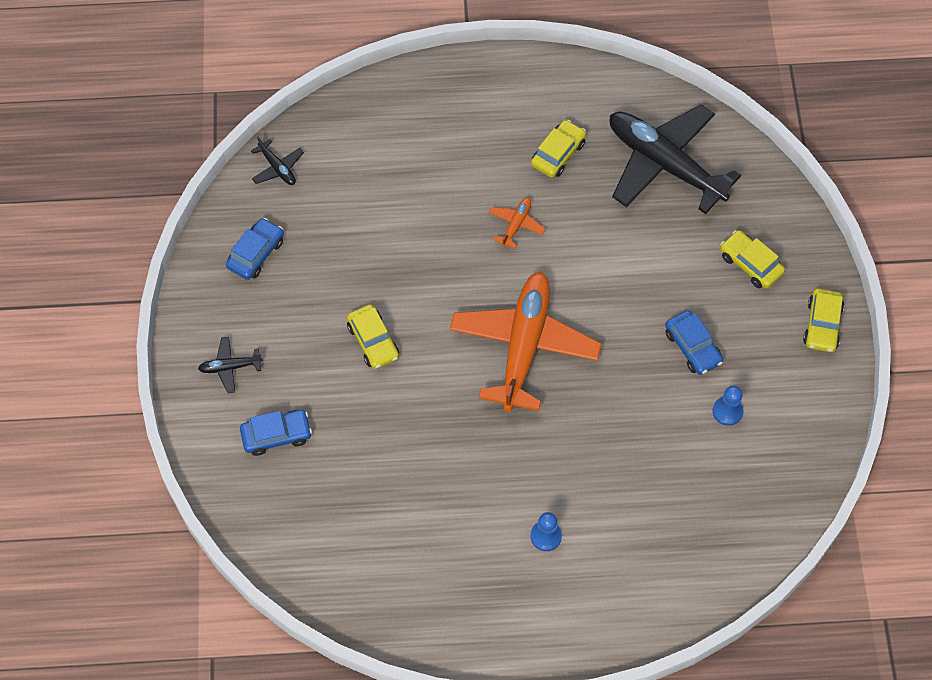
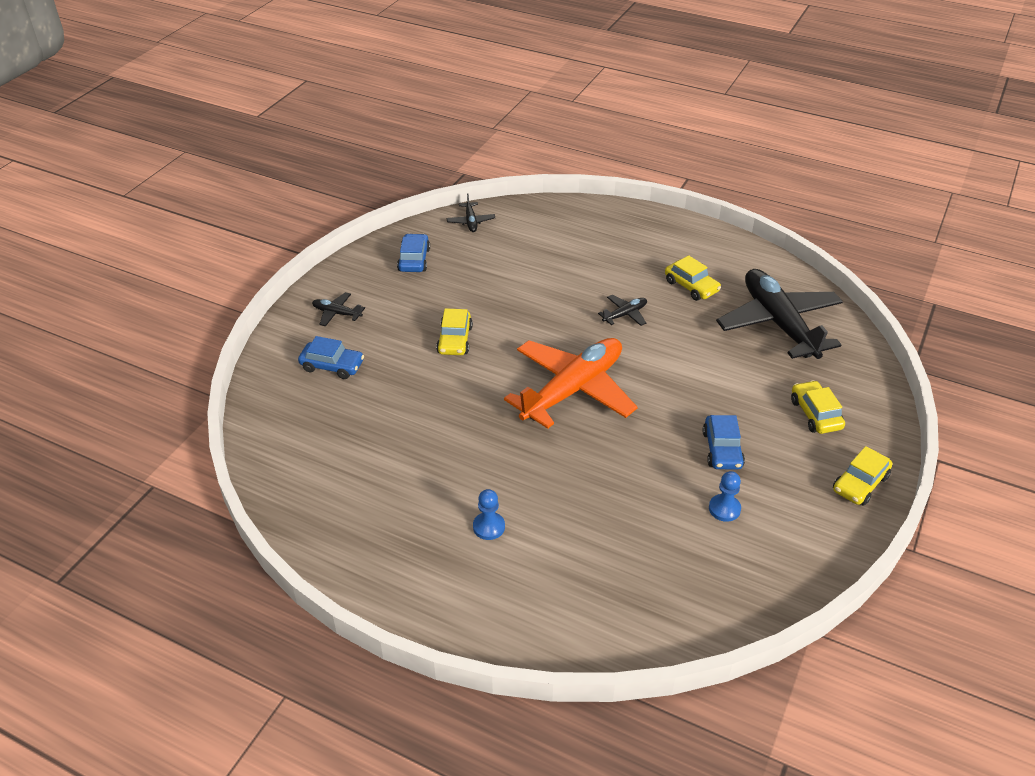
camera: 30 degrees right, 20 degrees down
(256, 254) = (414, 260): blue car -> blue car turned 60 degrees counterclockwise
(516, 224) = (625, 314): orange plane -> black plane
(558, 154) = (691, 286): yellow car -> yellow car turned 75 degrees clockwise

